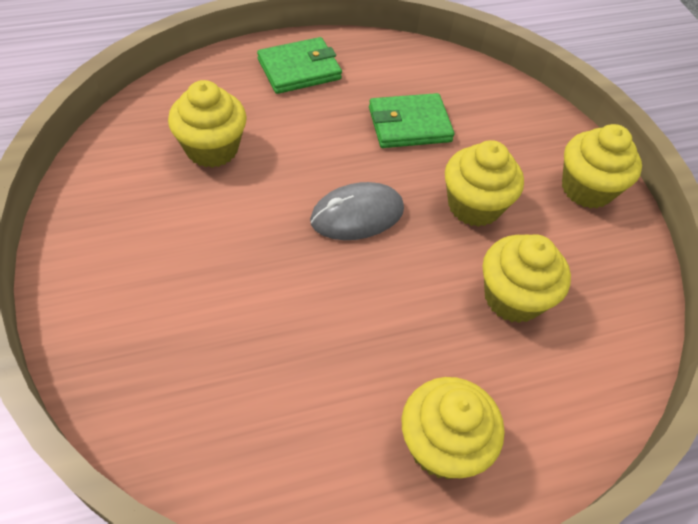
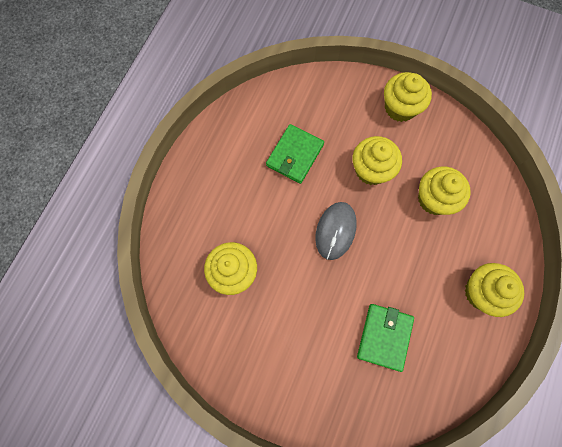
camera: 45 degrees left, 20 degrees up
(299, 69) = (206, 180): green wallet -> green wallet (384, 337)

